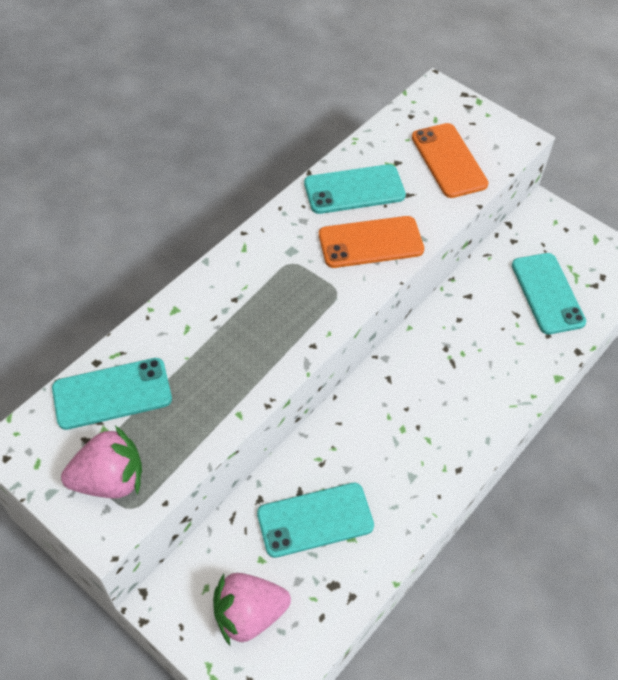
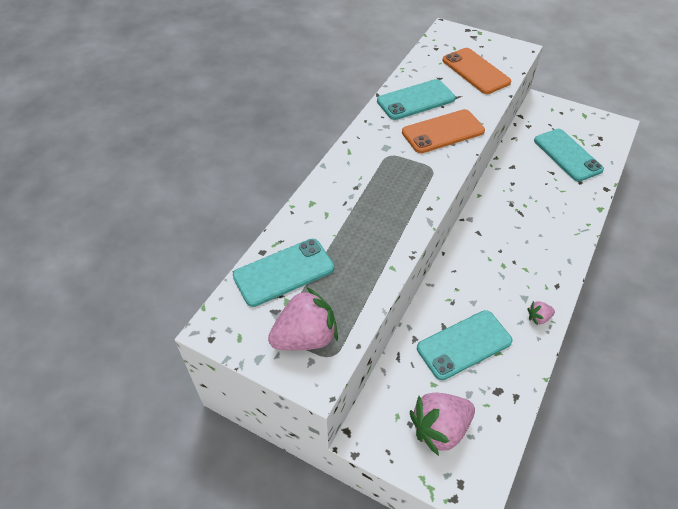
camera: 10 degrees left, 5 degrees down
(418, 506) = (538, 318): none -> pink strawberry

